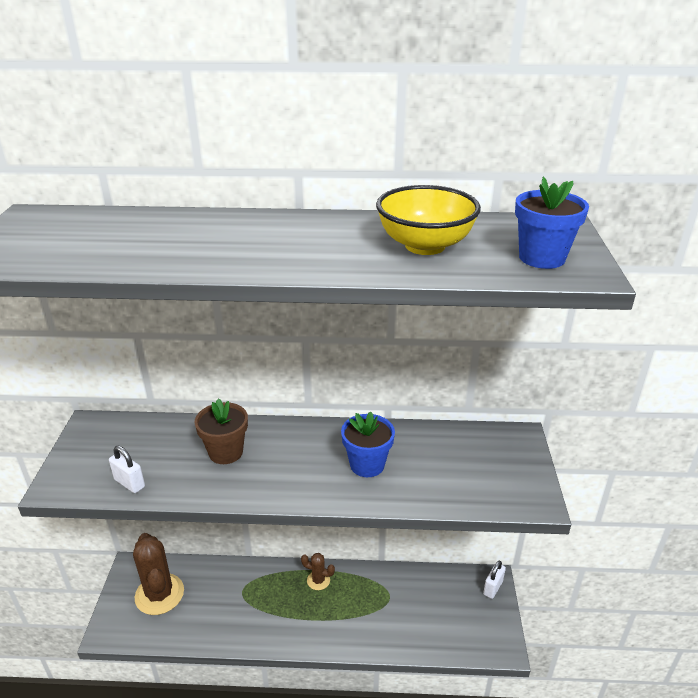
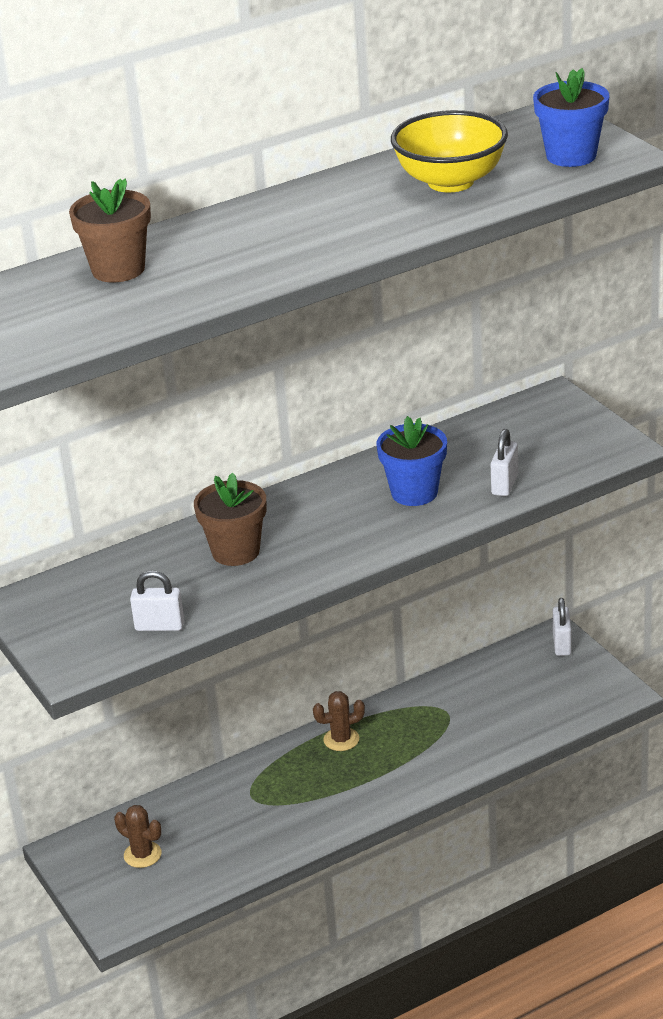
camera: 30 degrees left, 0 degrees up
(135, 227) = (118, 269): none -> brown flower pot
(159, 594) = (142, 854): brown cactus -> brown cactus, size x0.49
(429, 489) = (505, 484): none -> white padlock

